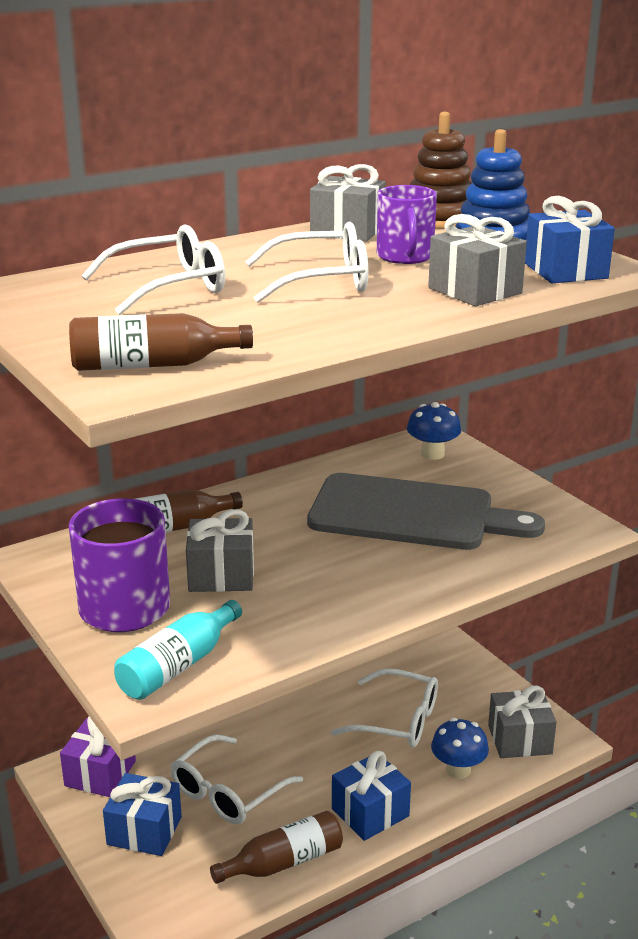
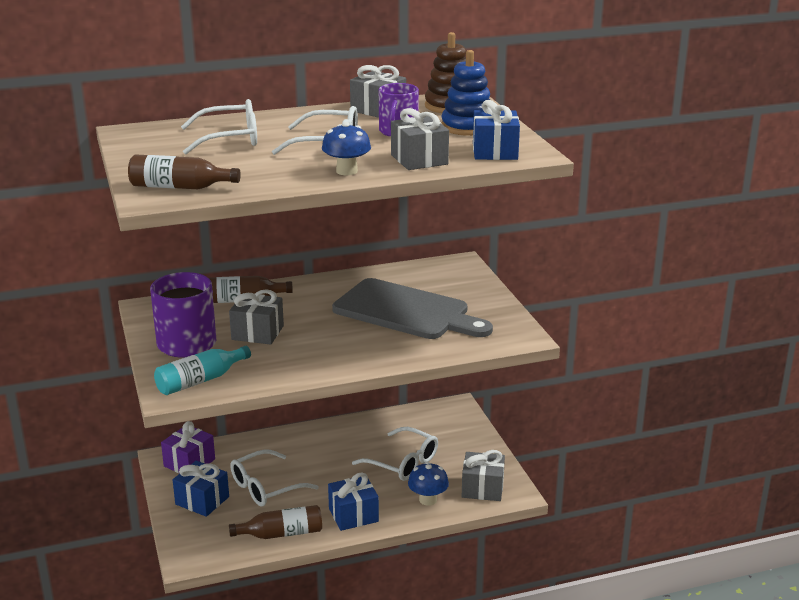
camera: 15 degrees right, 0 degrees up
(432, 454) = (450, 274): blue mushroom -> blue mushroom (346, 171)

